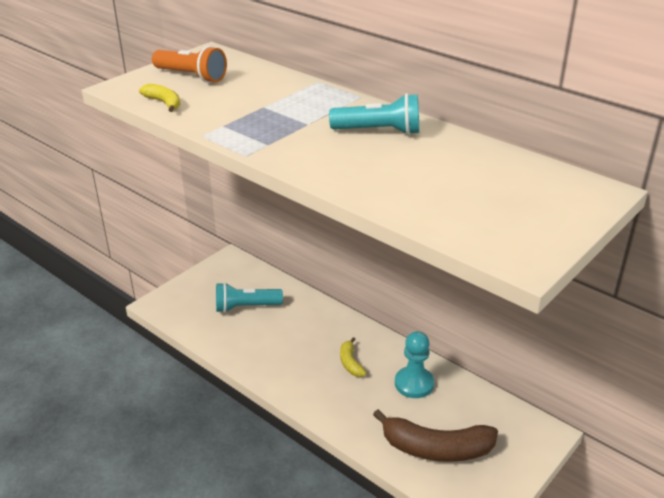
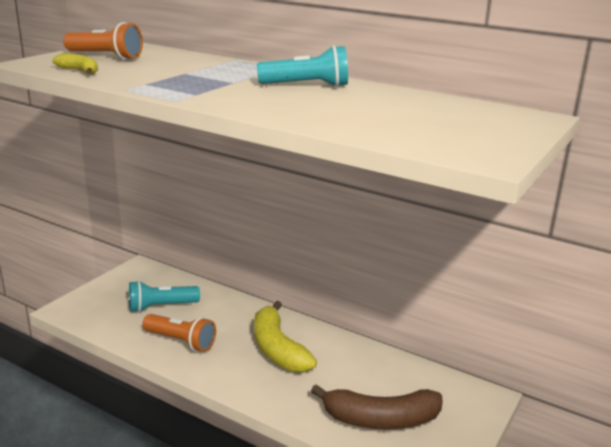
camera: 10 degrees left, 10 degrees down
(260, 348) = (181, 341): none -> orange flashlight
(350, 363) = (277, 349): yellow banana -> yellow banana, size x2.05
(414, 384) = (346, 363): turquoise pawn -> none

